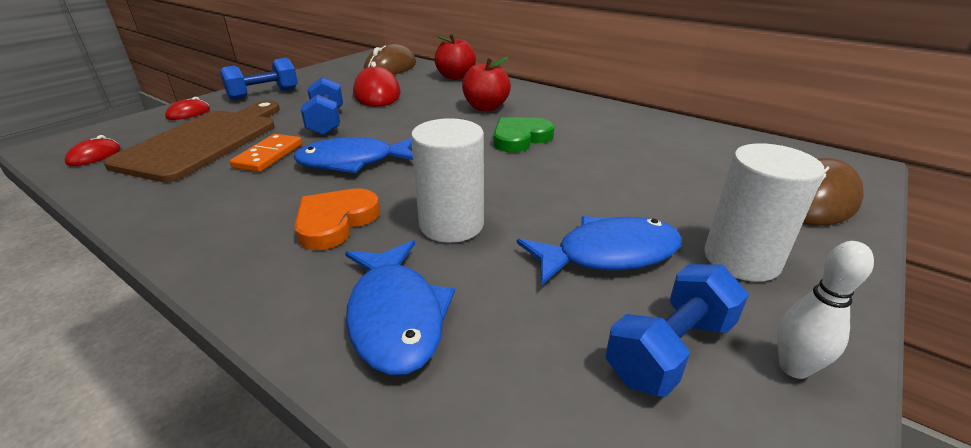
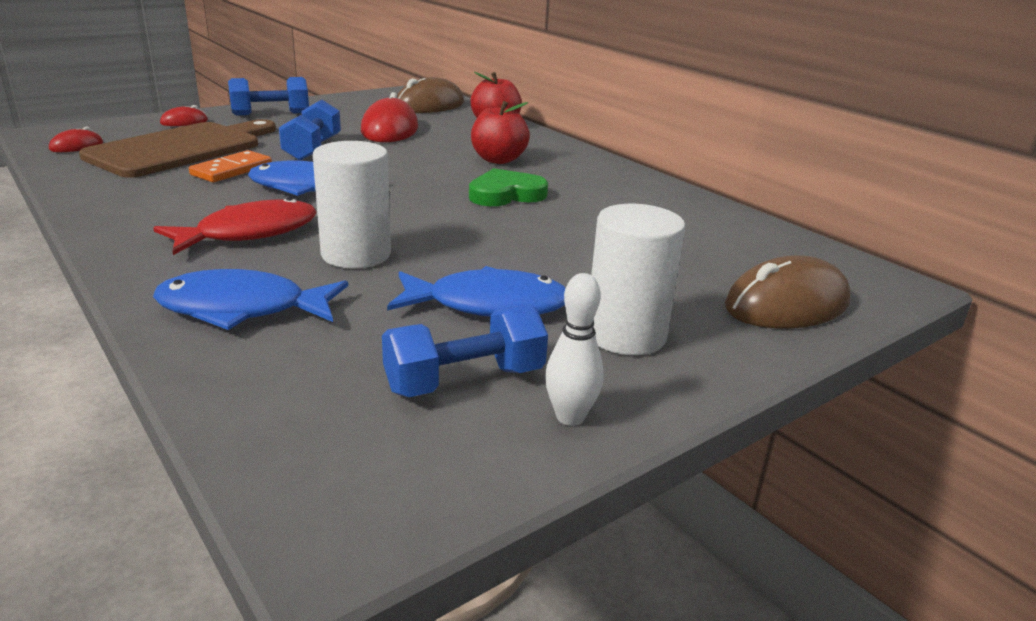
camera: 15 degrees right, 5 degrees down
(335, 222) = (249, 233): orange heart -> red fish
(396, 316) = (242, 309): blue fish -> blue fish turned 90 degrees clockwise

